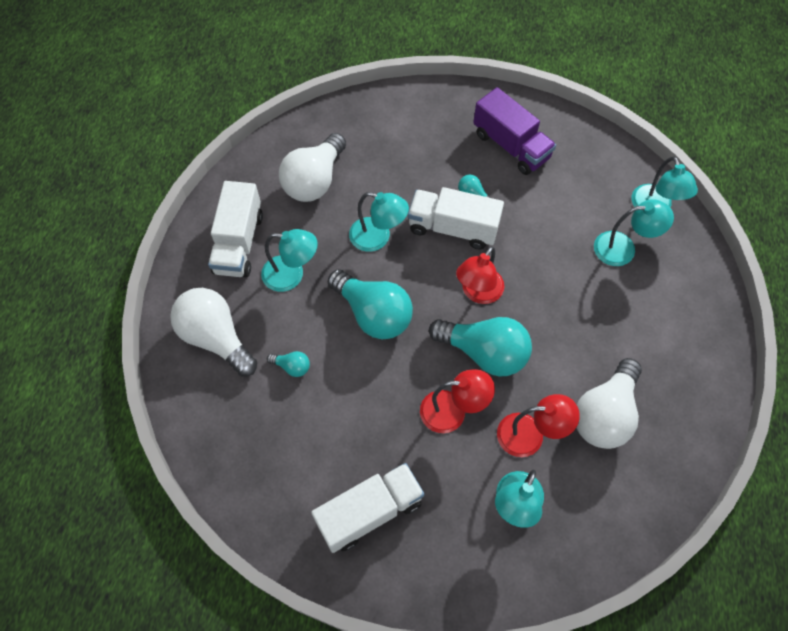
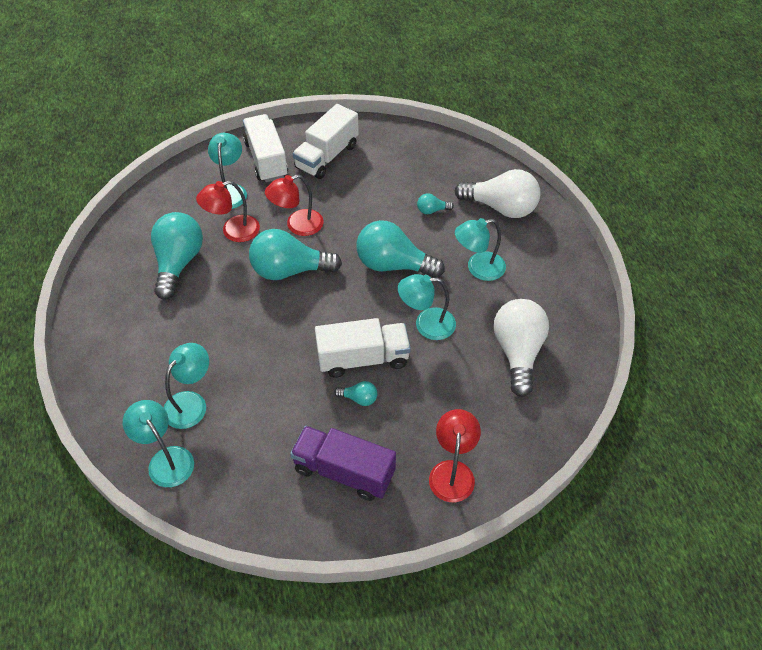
camera: 155 degrees right, 10 degrees down
(239, 243) = (540, 275): white truck -> white truck (266, 159)
(478, 293) = (314, 312): red lamp -> red lamp (452, 471)
(604, 414) = (178, 263): white light bulb -> turquoise light bulb
(623, 248) = (191, 402): turquoise lamp -> turquoise lamp turned 150 degrees clockwise

